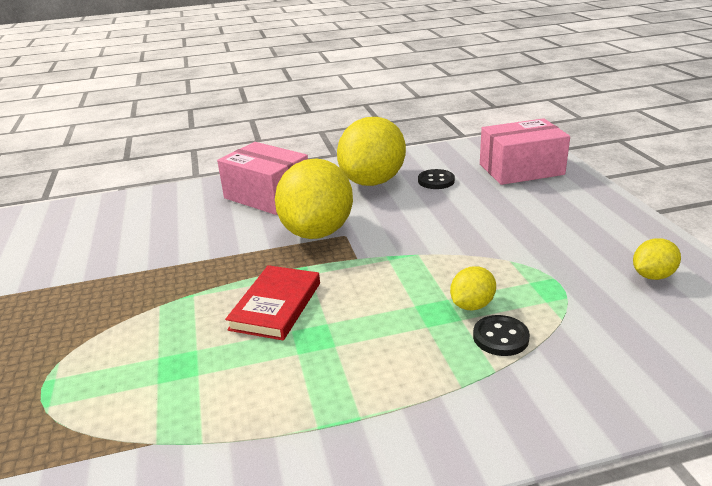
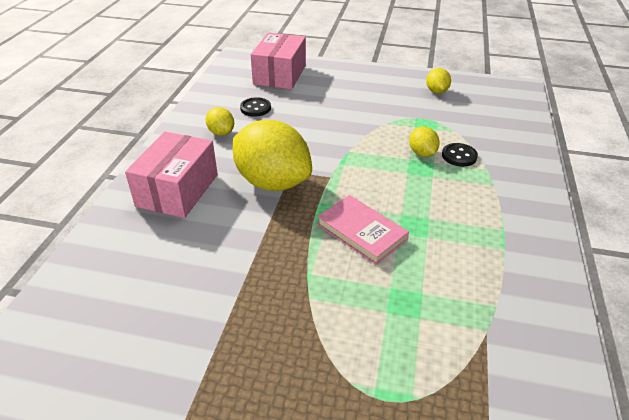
camera: 65 degrees left, 10 degrees up
(267, 195) = (177, 190): pink box -> pink box turned 45 degrees counterclockwise
(276, 306) = (361, 232): red book -> pink book
(373, 181) = (221, 132): yellow lemon -> yellow lemon, size x0.46

